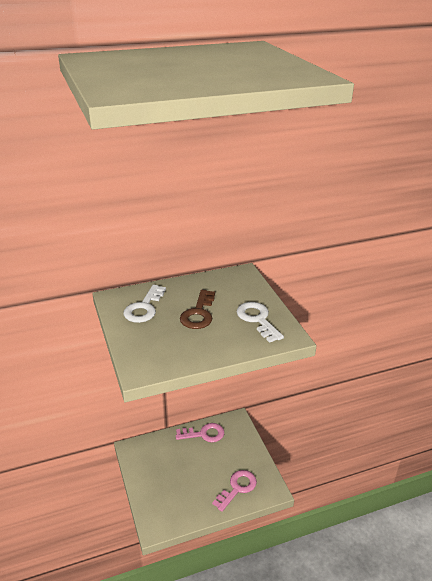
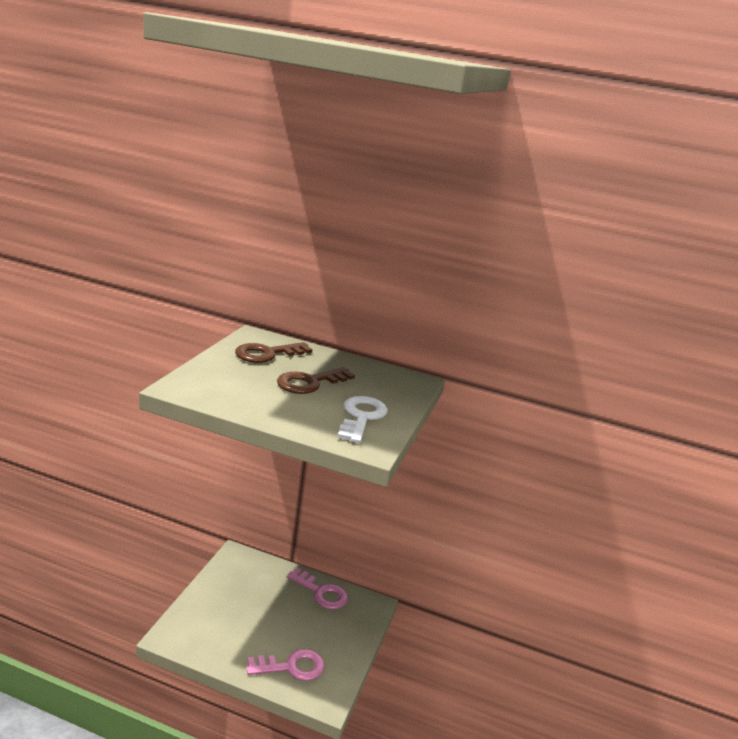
camera: 35 degrees right, 10 degrees down
(144, 308) = (267, 354): white key -> brown key

